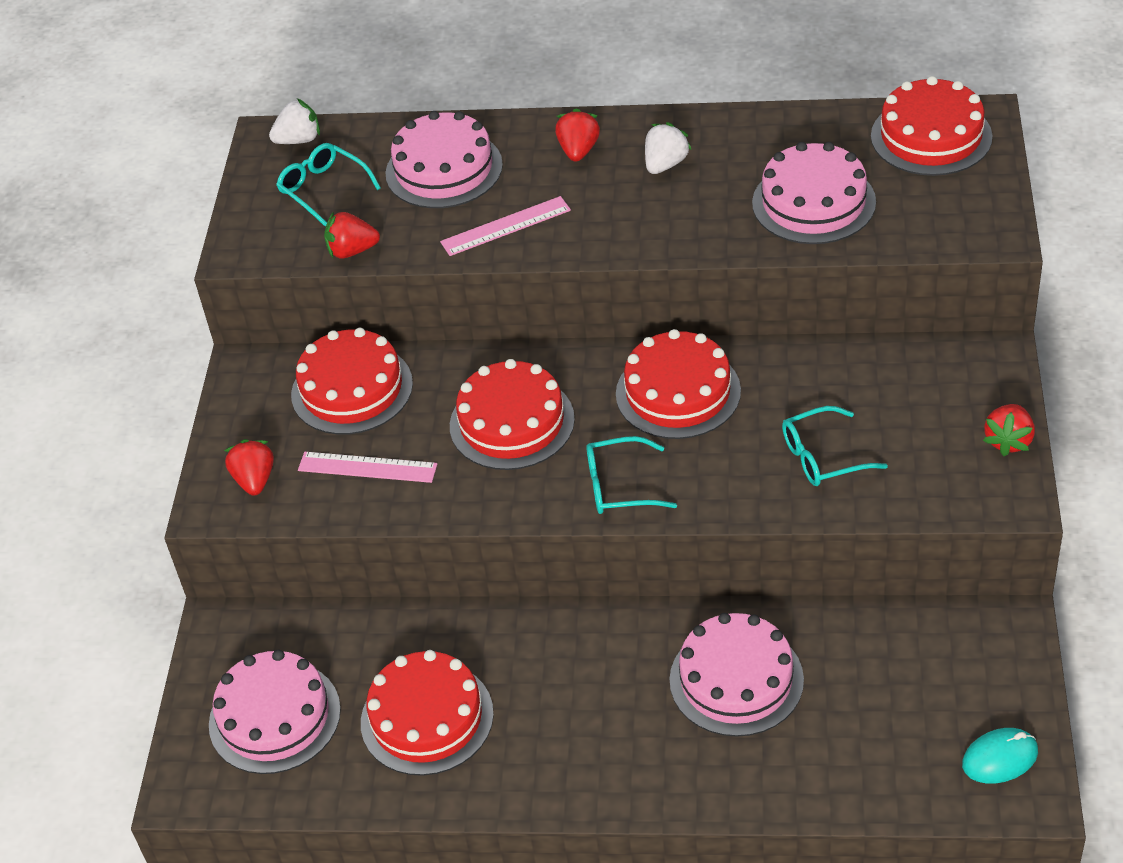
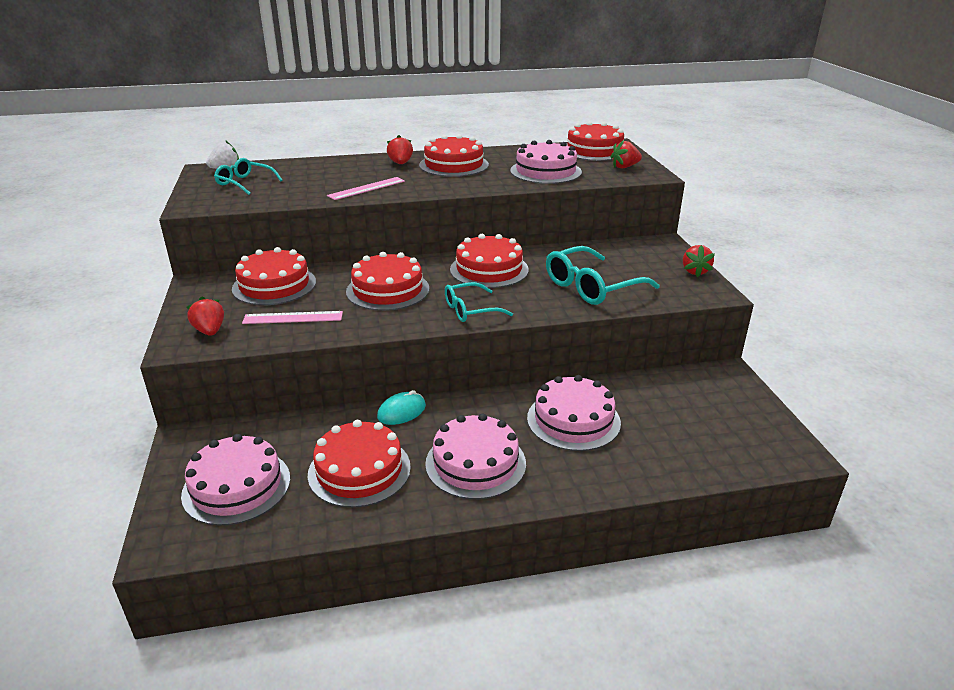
camera: 20 degrees left, 15 degrees down
(352, 251) = (269, 202): red strawberry -> red strawberry (624, 167)
(444, 169) = (321, 173): pink cake -> pink cake (475, 463)
(665, 164) = (454, 165): white strawberry -> red cake
(823, 456) = (592, 287): turquoise glasses -> turquoise glasses, size x1.62
(1000, 758) = (766, 438): turquoise mouse -> turquoise mouse (401, 411)

